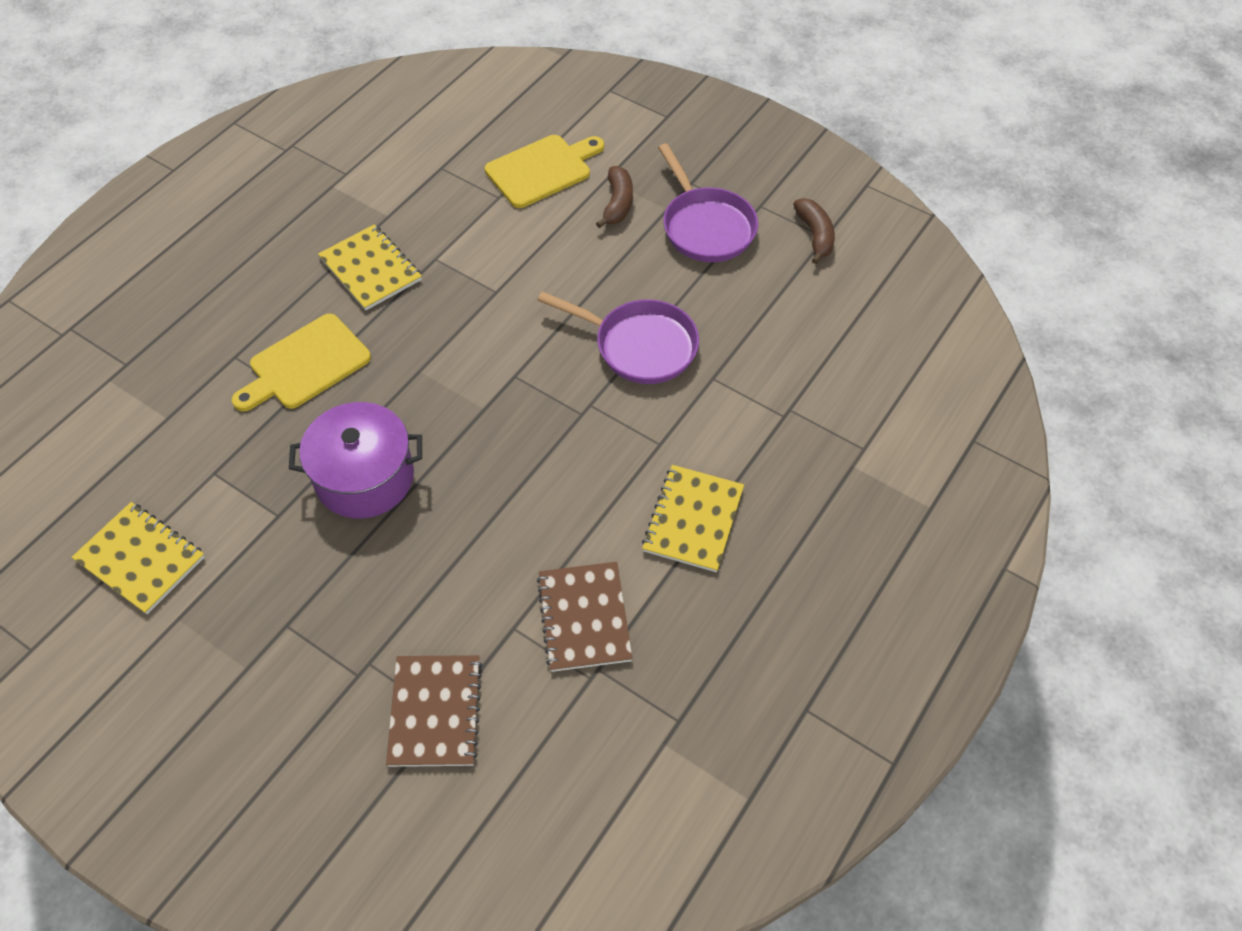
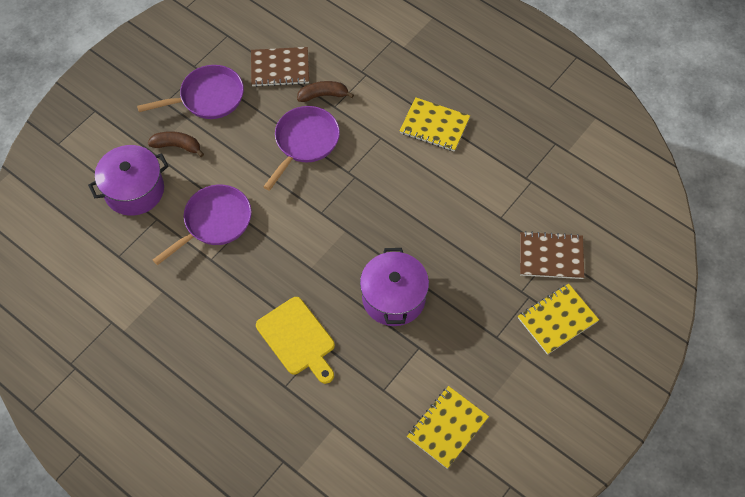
camera: 85 degrees left, 5 degrees up
(370, 269) = (215, 301): yellow notebook -> yellow notebook (557, 320)
(494, 256) = (214, 222): none -> purple pan
(542, 170) = (134, 190): yellow cutting board -> purple pot
(584, 618) = (495, 182): brown notebook -> brown notebook (280, 68)
(815, 235) = (225, 40): brown banana -> brown banana (323, 95)

